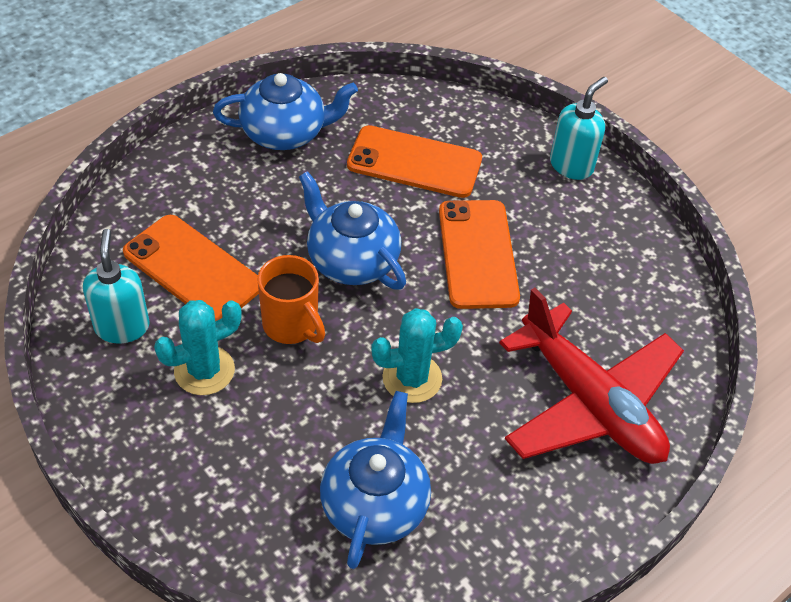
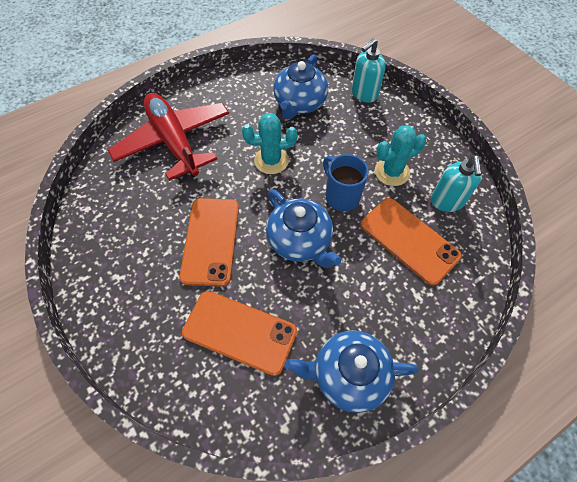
camera: 170 degrees left, 10 degrees up
(291, 325) = (341, 196): orange mug -> blue mug
(571, 165) = (109, 321): turquoise soap dispenser -> turquoise soap dispenser (364, 94)

